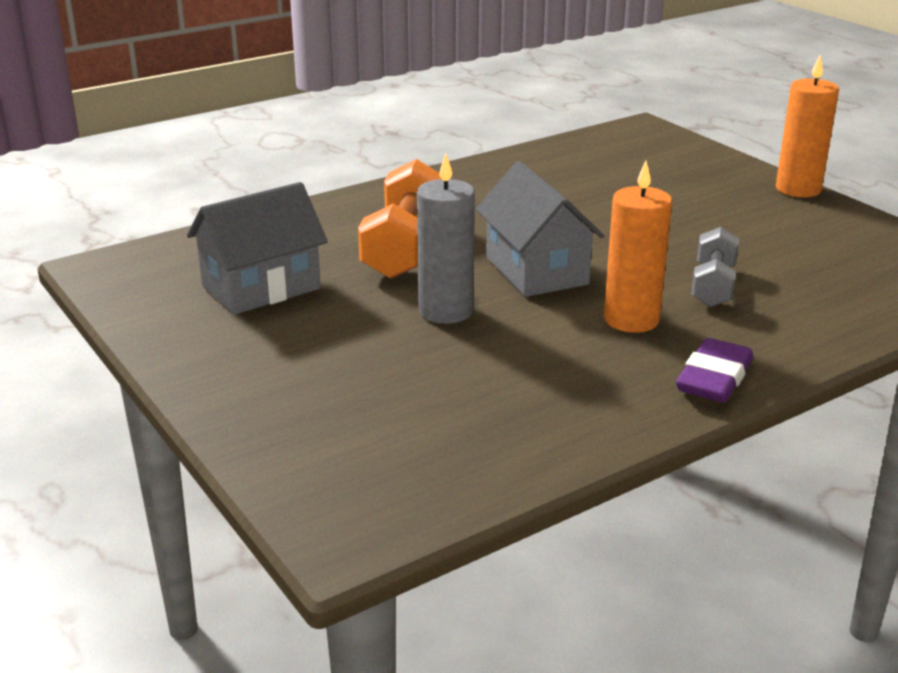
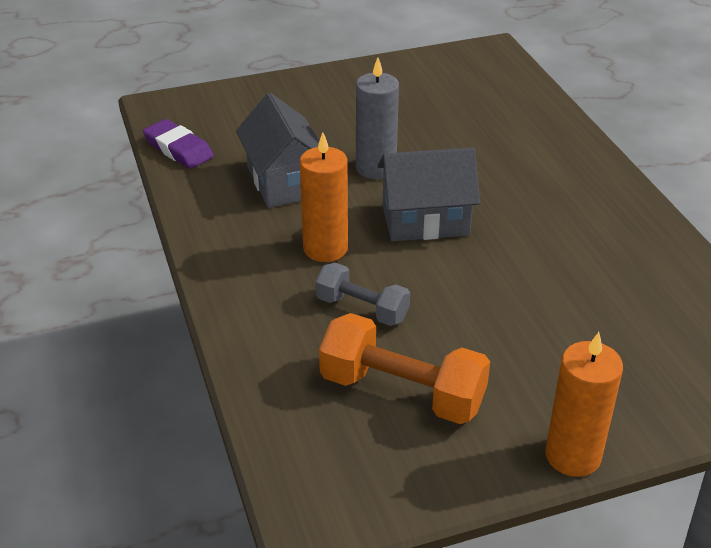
camera: 105 degrees right, 10 degrees up
(261, 287) = (440, 102): grey house -> grey house (284, 181)
(404, 248) = (487, 165): orange dumbbell -> orange dumbbell (402, 392)
(714, 378) = (224, 264): purple eraser -> purple eraser (178, 149)

